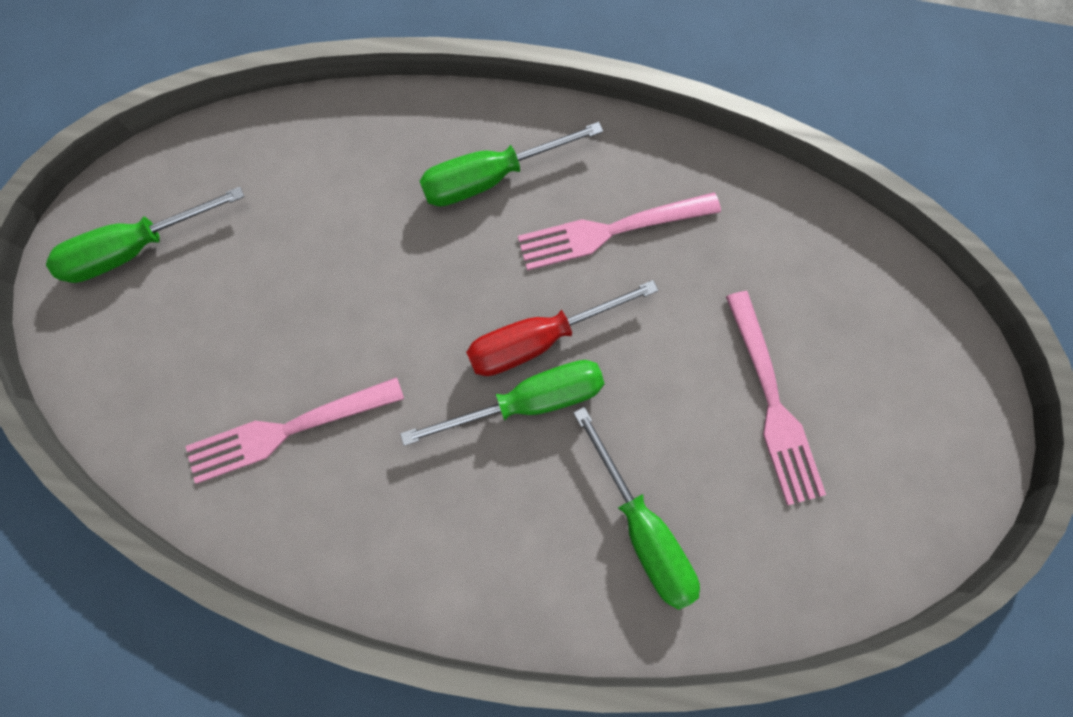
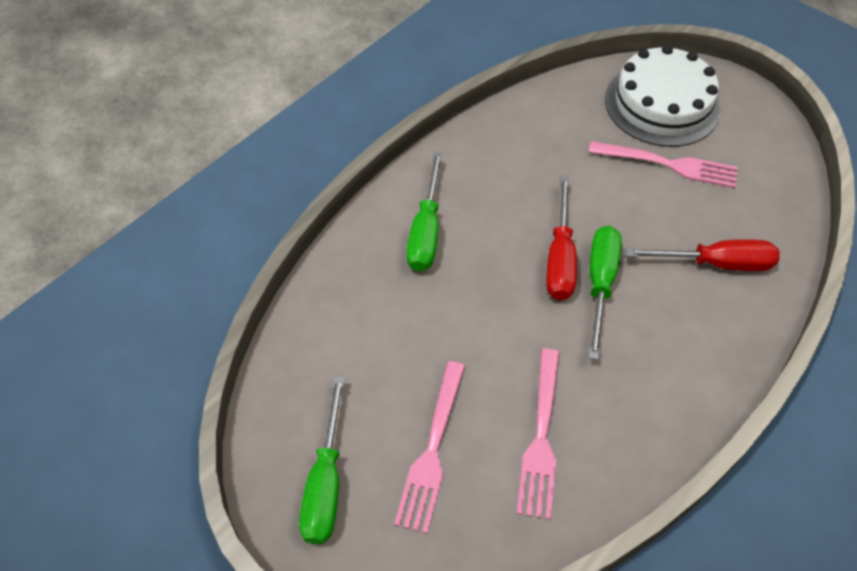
camera: 60 degrees left, 20 degrees down
(610, 231) = (507, 187): pink fork -> pink fork (432, 450)
(642, 528) = (716, 263): green screwdriver -> red screwdriver
(878, 351) = (662, 104): none -> white cake

